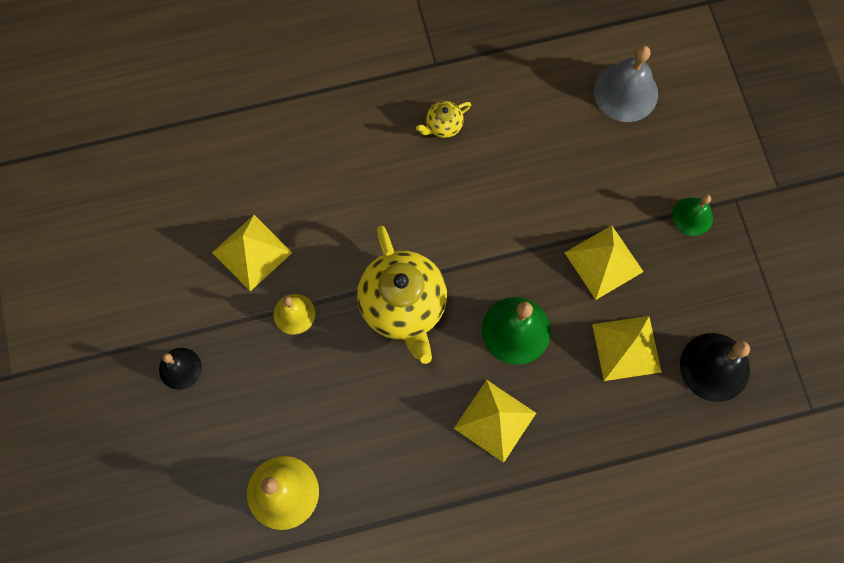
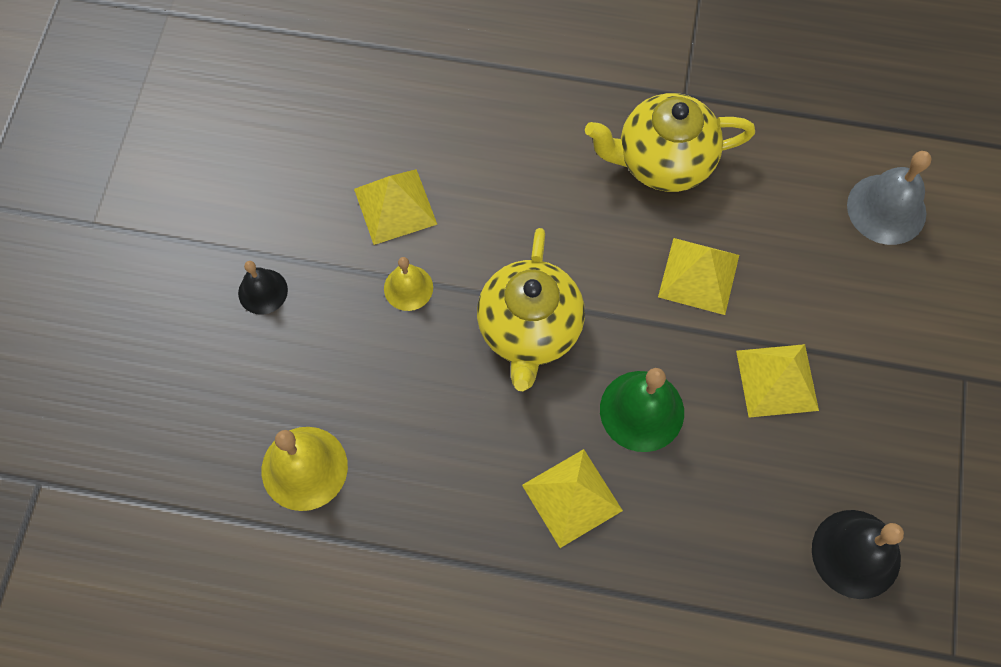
camera: 25 degrees right, 5 degrees down
(443, 126) = (662, 162): yellow teapot -> yellow teapot, size x2.24
(626, 348) = (760, 486): yellow pyramid -> yellow pyramid (699, 276)
(692, 216) = (904, 375): green bell -> none

